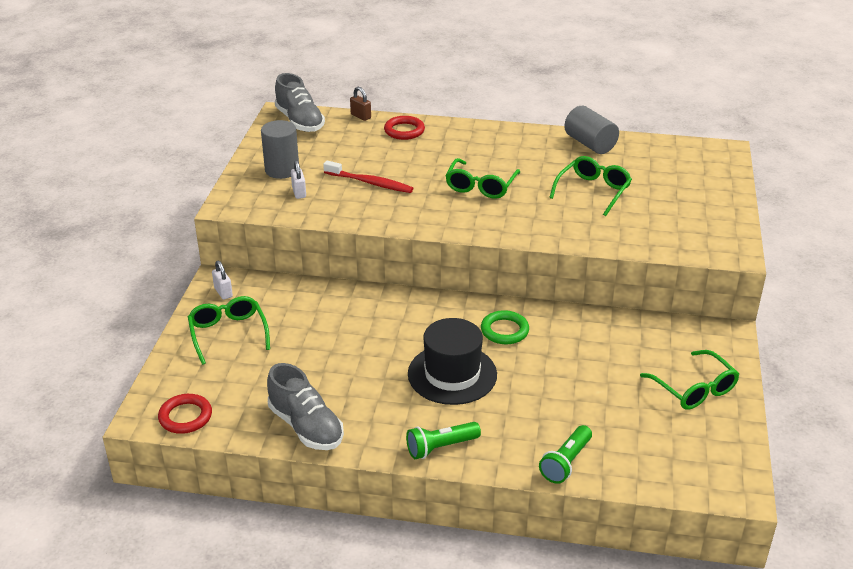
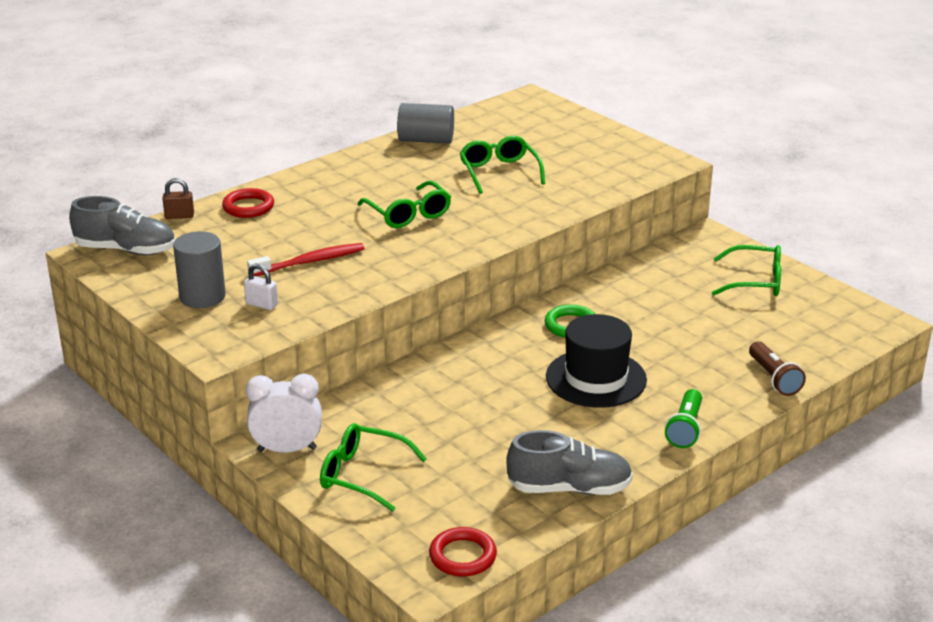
camera: 50 degrees left, 5 degrees down
(223, 292) = (287, 449): white padlock -> white clock
(566, 462) = (774, 378): green flashlight -> brown flashlight

